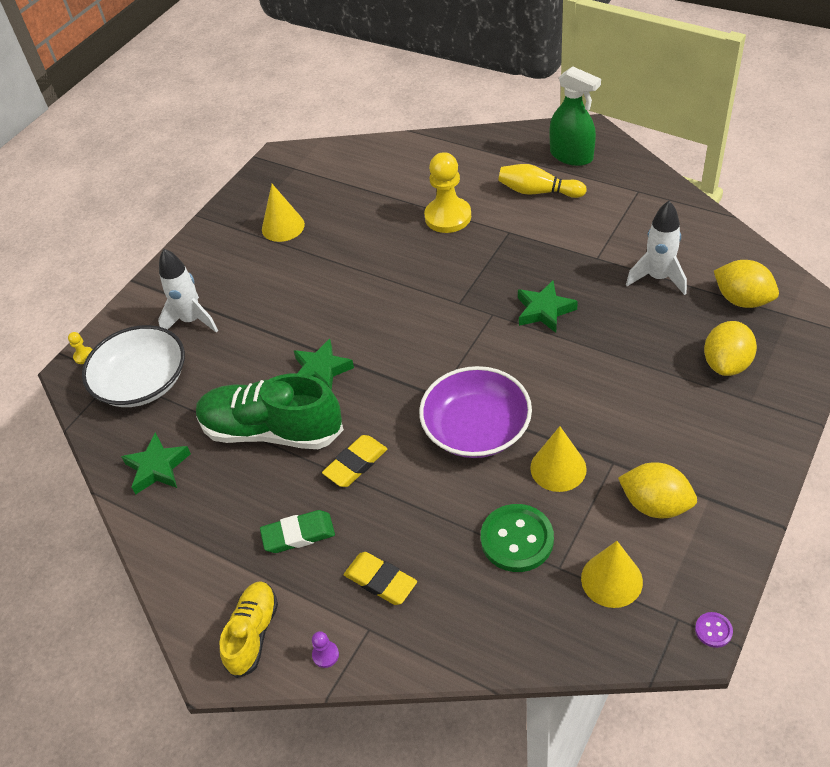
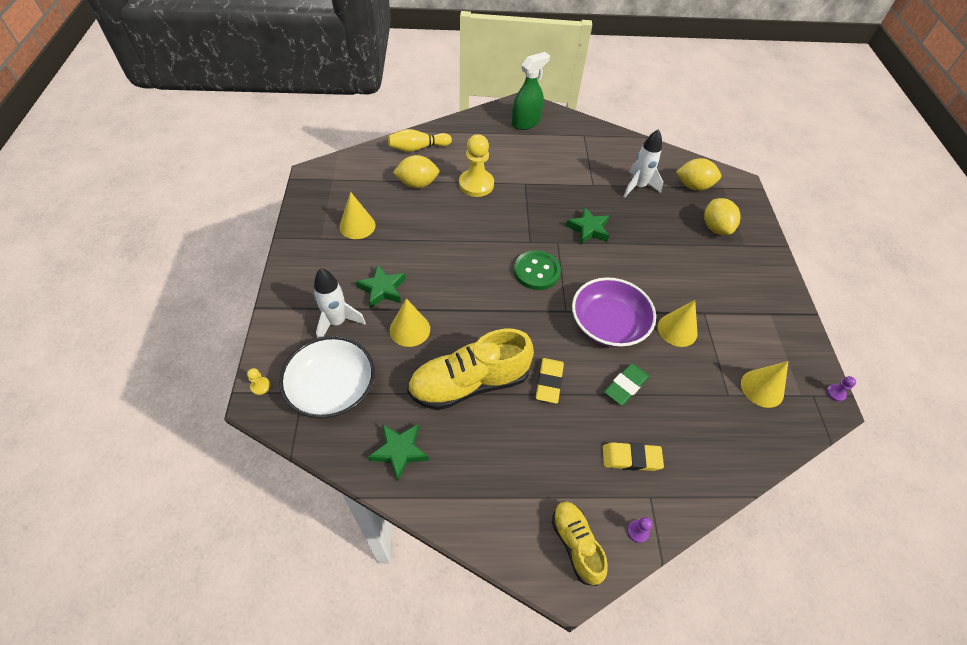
camera: 40 degrees left, 5 degrees up
(255, 353) = (410, 329): none -> yellow cone
(272, 431) = (469, 383): green shoe -> yellow shoe
(298, 534) = (549, 452): green eraser -> green eraser (625, 386)
(321, 371) = (471, 324): green star -> green star (382, 289)
(517, 539) = (690, 388): green button -> green button (536, 271)
(538, 192) = (523, 151): yellow bowling pin -> yellow bowling pin (418, 148)
(571, 156) = (526, 122): green spray bottle -> green spray bottle turned 45 degrees counterclockwise
(655, 505) = (747, 330): yellow lemon -> yellow lemon (417, 184)
(713, 630) = (835, 393): purple button -> purple pawn

